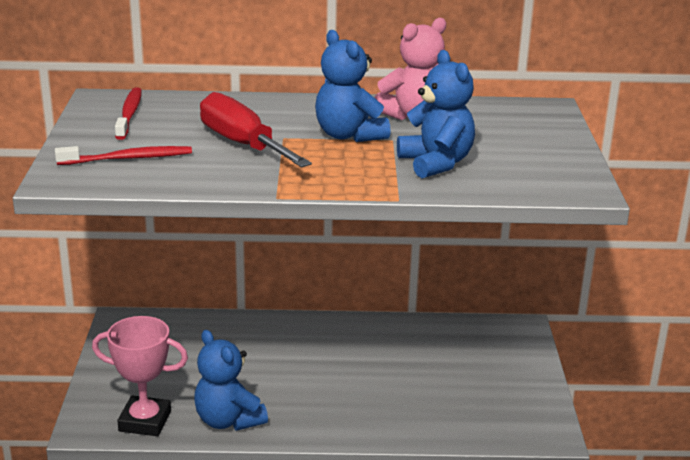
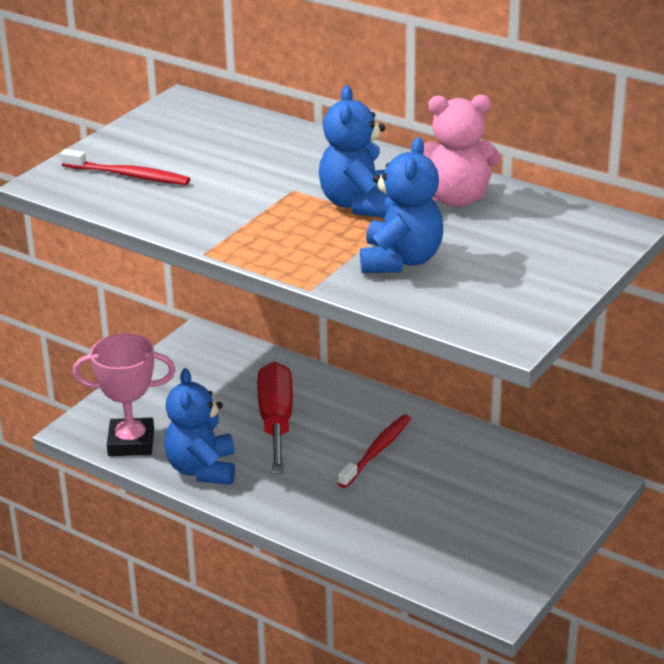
camera: 35 degrees right, 5 degrees up
(129, 114) = (186, 126): red toothbrush -> red toothbrush (377, 451)
(145, 421) = (131, 442): pink trophy -> pink trophy turned 45 degrees counterclockwise
(242, 144) = (245, 187): red screwdriver -> red screwdriver (276, 422)

